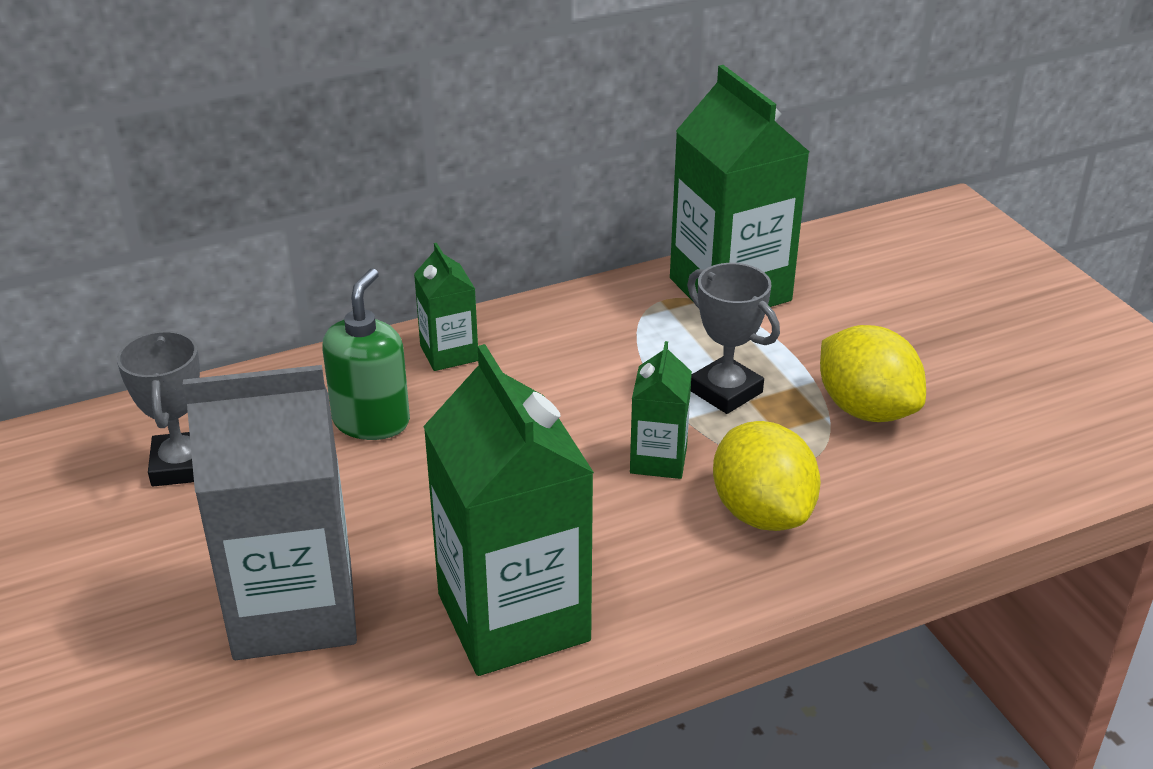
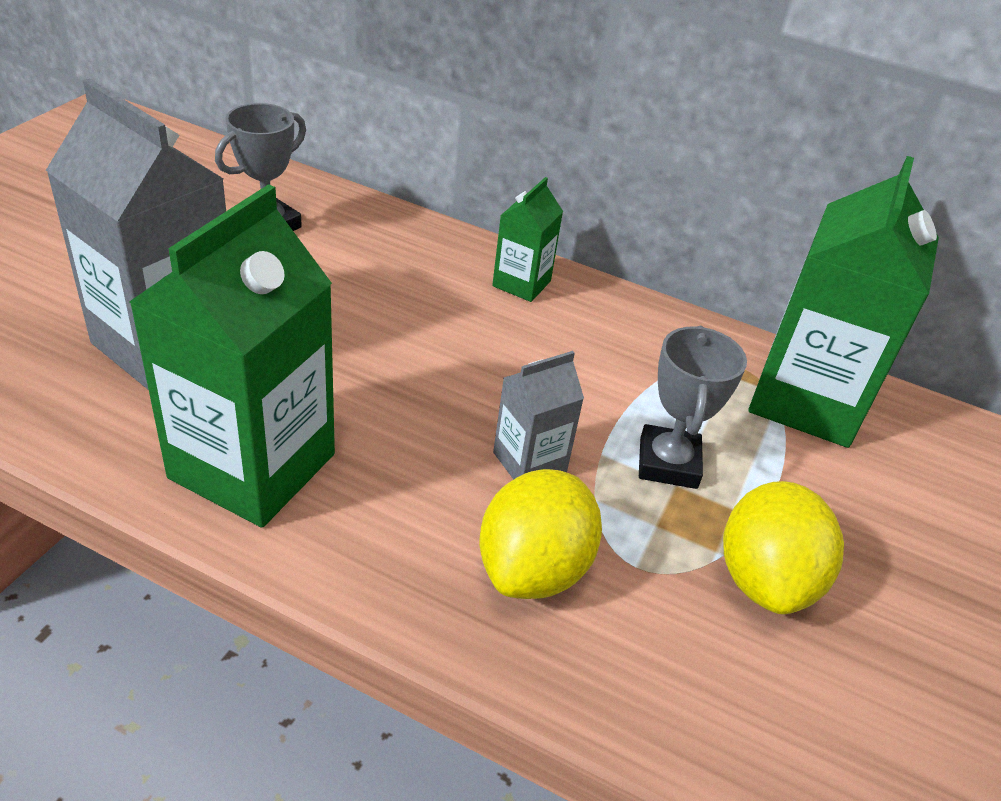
camera: 45 degrees right, 5 degrees up
(371, 421) = (402, 284): green soap dispenser -> none
(658, 459) = (529, 462): green carton -> grey carton

